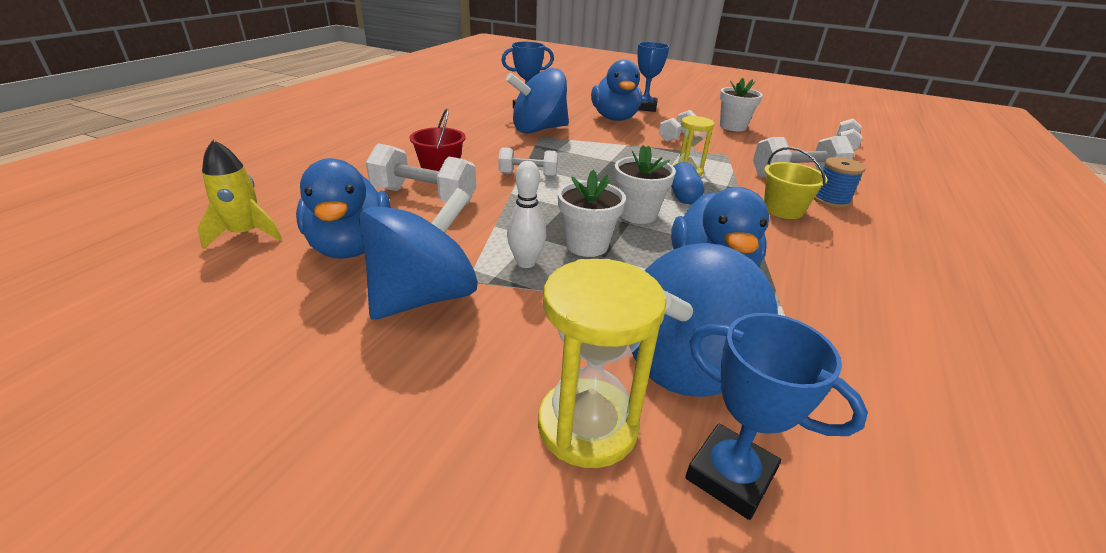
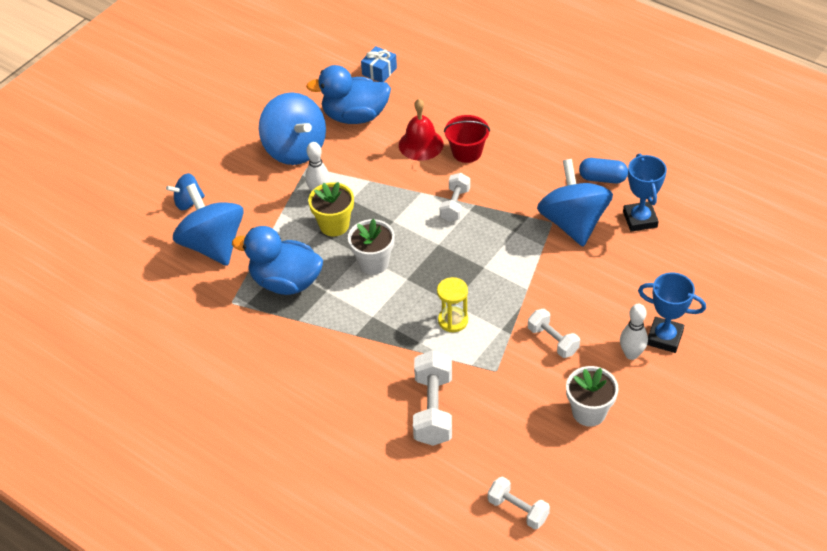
camera: 105 degrees right, 15 degrees up
(246, 234) = (379, 71): yellow rocket -> blue gift
(424, 196) = (421, 144): white dumbbell -> red bell
(586, 245) = (334, 225): white flower pot -> yellow flower pot
(587, 425) = (188, 202): yellow hourglass -> blue spinning top
(614, 118) = (615, 296): blue duck -> none
(667, 115) = (631, 354): none -> white bowling pin
(683, 195) = (402, 301): blue capsule -> blue capsule (602, 178)
(730, 476) = (148, 241): blue trophy -> none
(783, 209) = (365, 365): yellow bucket -> none
(831, 200) = (377, 412): blue spool -> none

